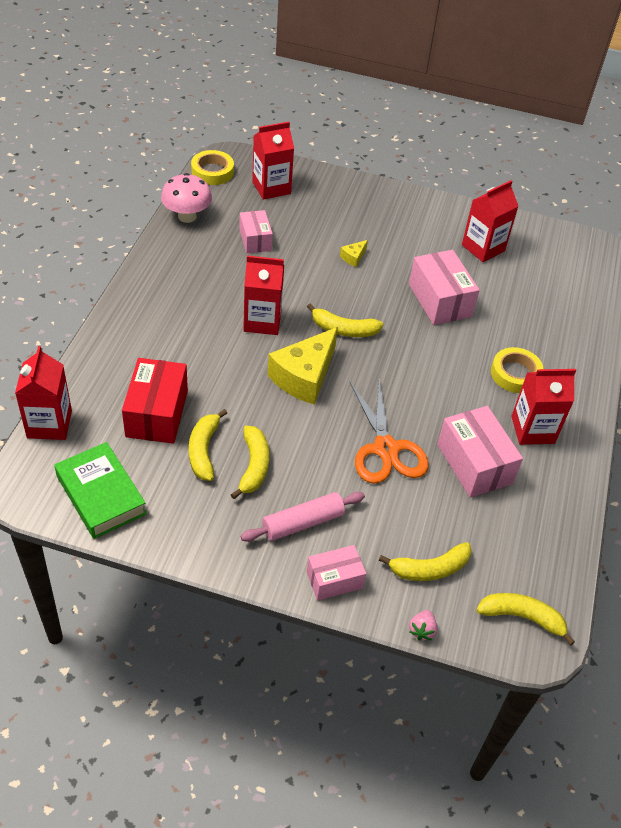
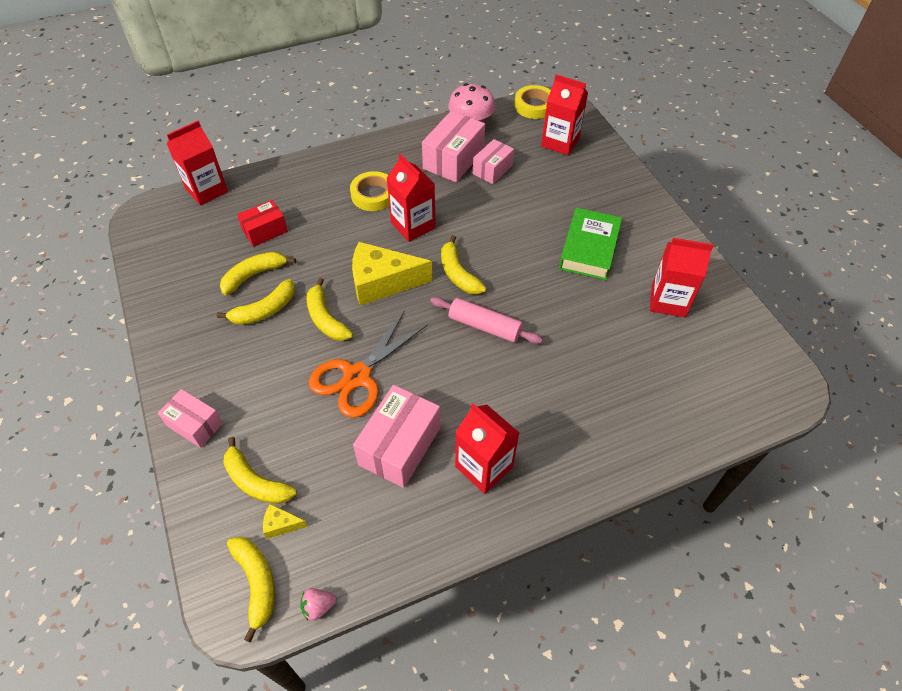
camera: 55 degrees right, 5 degrees up
(101, 495) = (168, 252): green book -> green book (589, 248)
(156, 413) = (265, 231): red box -> red box, size x0.63
(303, 522) = (235, 371): pink rolling pin -> pink rolling pin (485, 326)
(306, 433) = (326, 318): none -> yellow banana
(353, 257) = (545, 230): yellow cheese -> yellow cheese (281, 524)
(422, 630) = (188, 514): pink strawberry -> pink strawberry (318, 606)
(440, 300) = (565, 311): pink box -> pink box (453, 159)
(515, 374) = (538, 414): yellow tape -> yellow tape (373, 195)

